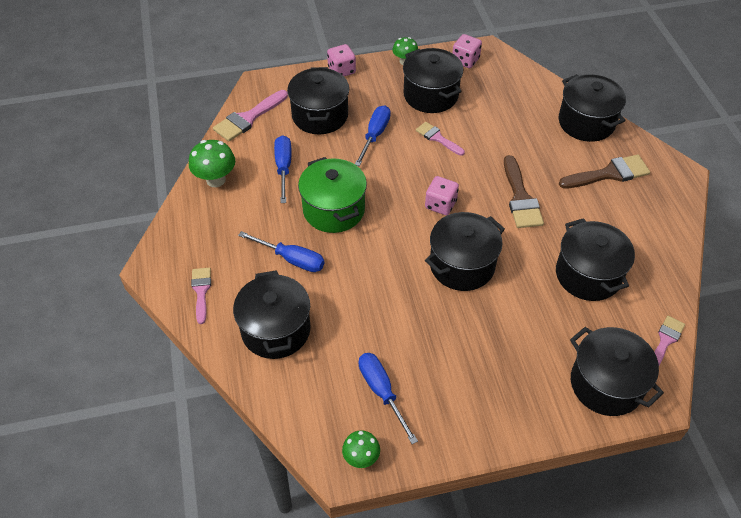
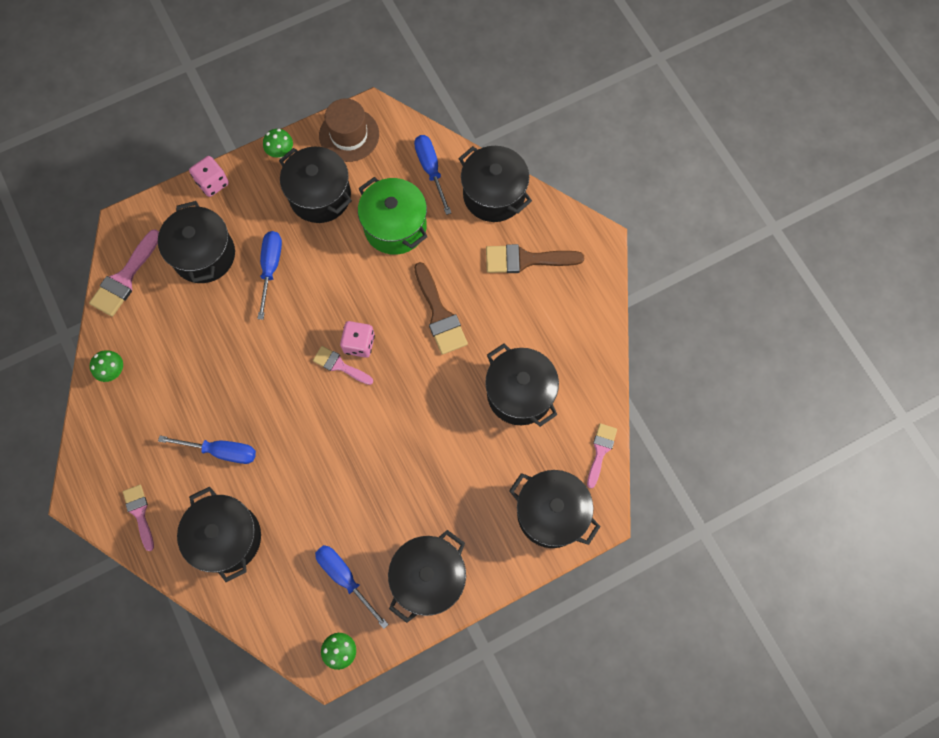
camera: 15 degrees left, 20 degrees up
(216, 180) = (113, 371): green mushroom -> green mushroom, size x0.64
(283, 167) = (182, 336): blue screwdriver -> blue screwdriver (431, 170)
(334, 210) = (249, 378): green pot -> green pot (395, 227)
(437, 138) = (339, 255): pink brush -> pink brush (339, 365)
(462, 265) = (394, 414): black pot -> black pot (429, 578)
(465, 60) = (349, 135): pink dice -> brown hat
(609, 173) = (526, 260): brown brush -> brown brush turned 150 degrees counterclockwise

